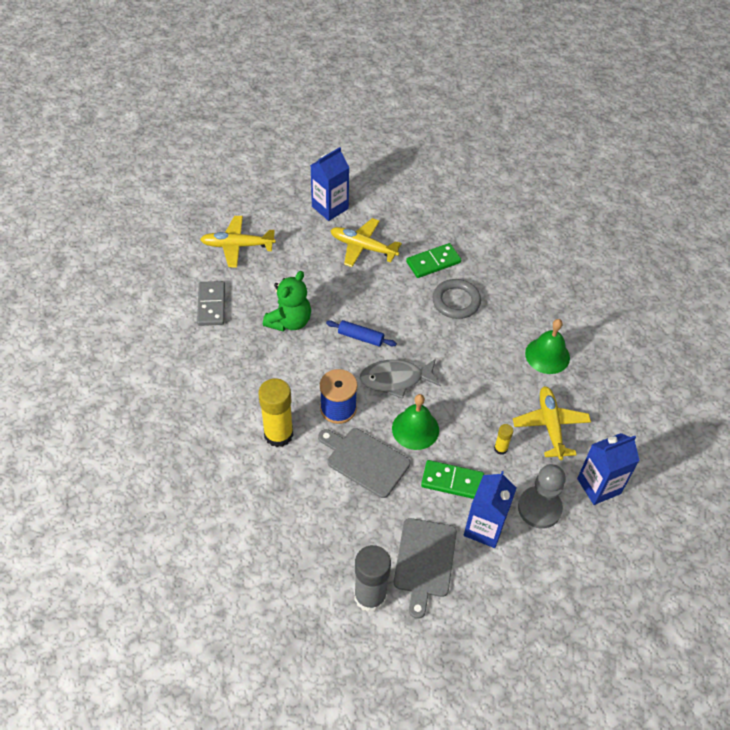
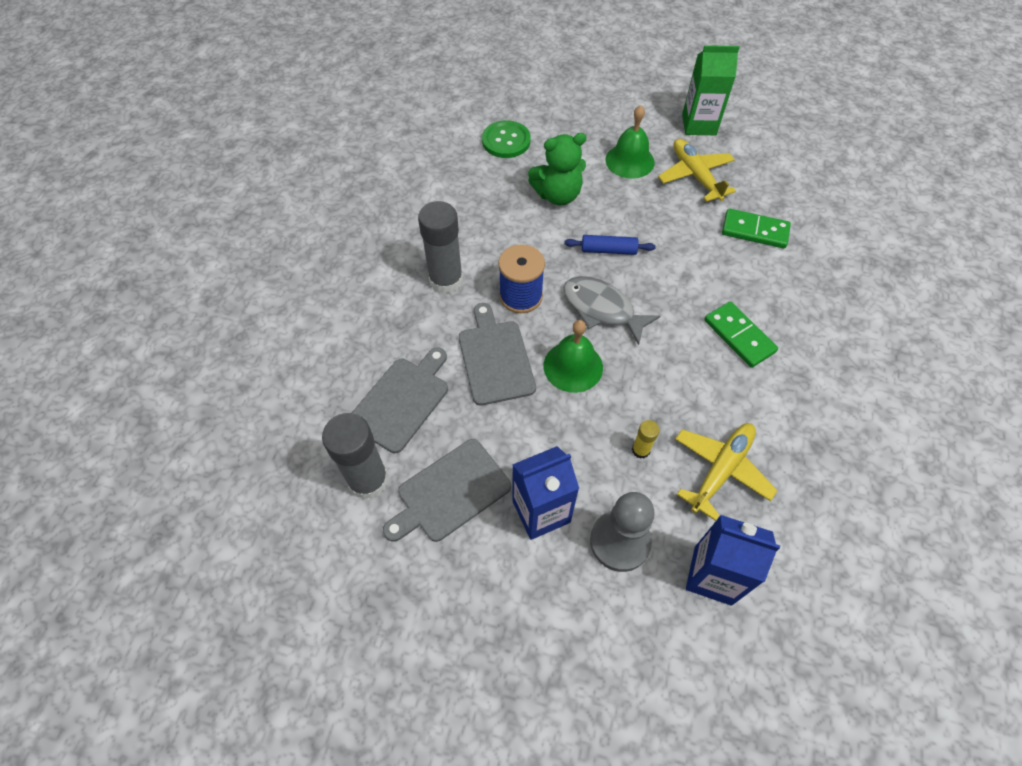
camera: 45 degrees right, 5 degrees up
(211, 305) = (506, 141): grey domino -> green button
(237, 246) = (579, 108): yellow plane -> none
(278, 434) = (446, 280): yellow glue stick -> grey glue stick
(330, 207) = (699, 124): blue carton -> green carton
(337, 533) = (402, 401): none -> grey cutting board
(361, 337) = (608, 250): blue rolling pin -> blue rolling pin turned 60 degrees counterclockwise
(452, 481) = (557, 441): green domino -> green domino (739, 336)
(456, 301) = (741, 280): grey ring -> none
(547, 355) = (792, 399): green bell -> green bell (629, 161)

